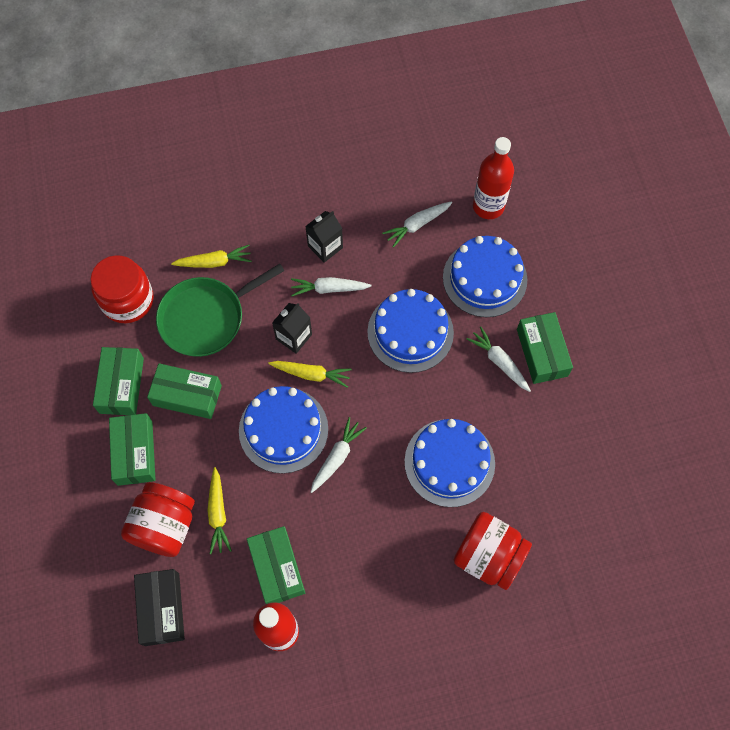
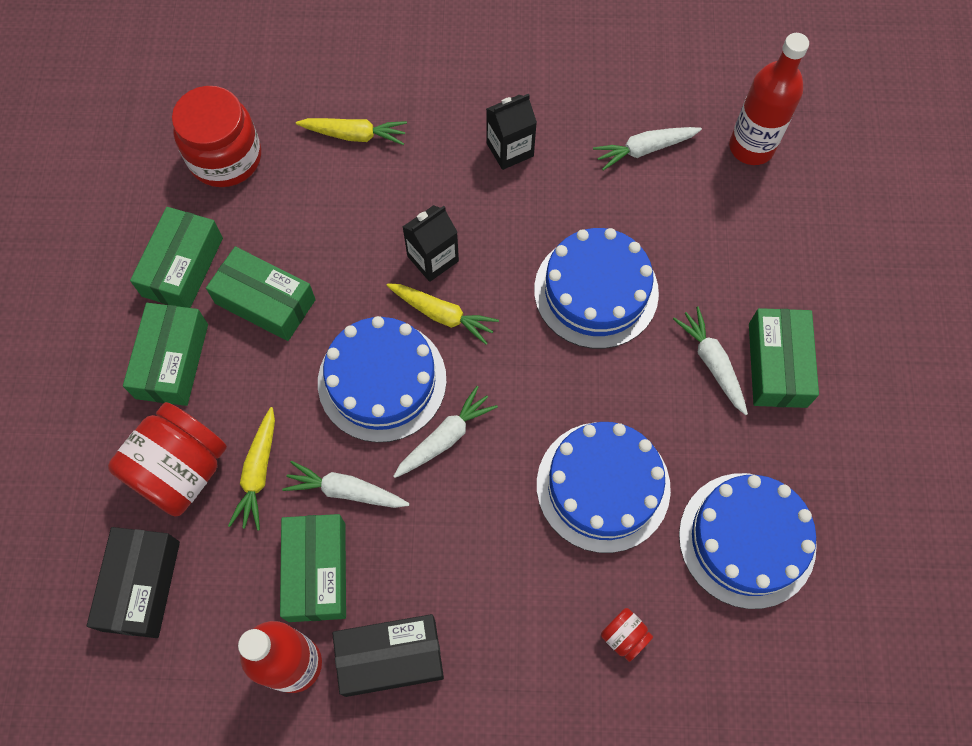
camera: 15 degrees right, 0 degrees up
(206, 318) = (321, 205): green pan -> none
(329, 289) = (499, 206): white carrot -> white carrot (346, 491)
(342, 610) = (390, 657): none -> black box
(484, 278) = (721, 243): blue cake -> blue cake (747, 539)
(488, 556) = (624, 636): red jar -> red jar, size x0.44

